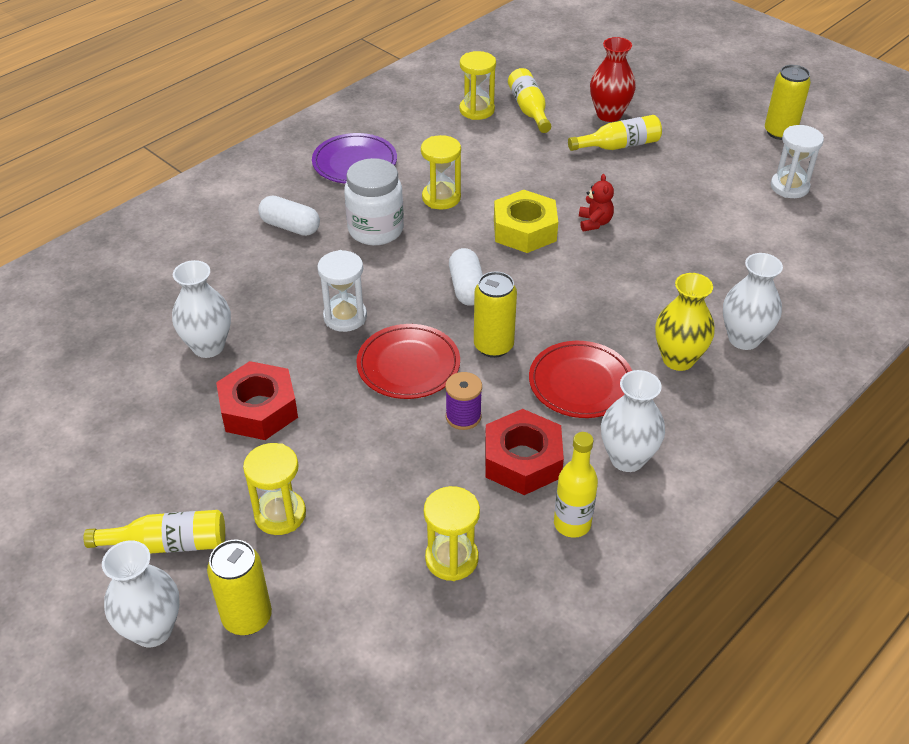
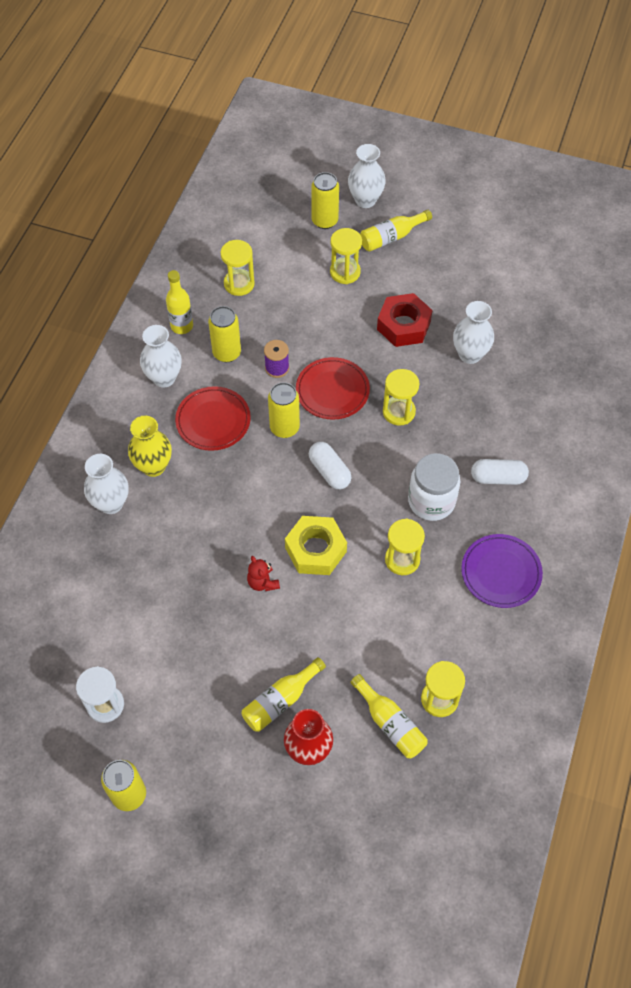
camera: 155 degrees right, 15 degrees up
(345, 317) = (398, 412): white hourglass -> yellow hourglass
(522, 460) = (227, 353): red nut -> yellow can

